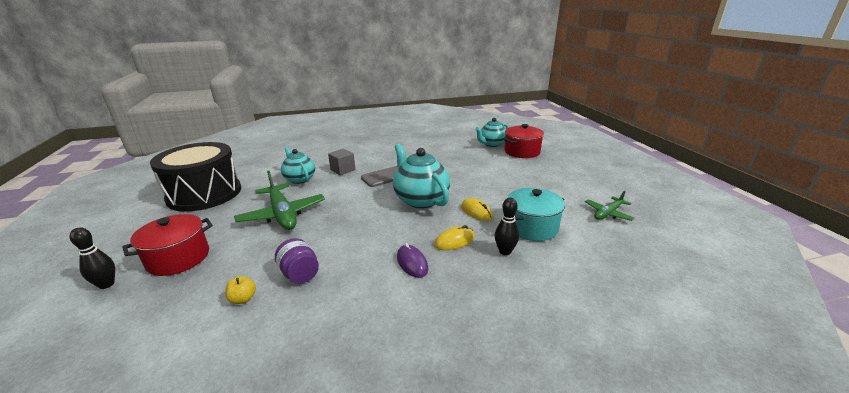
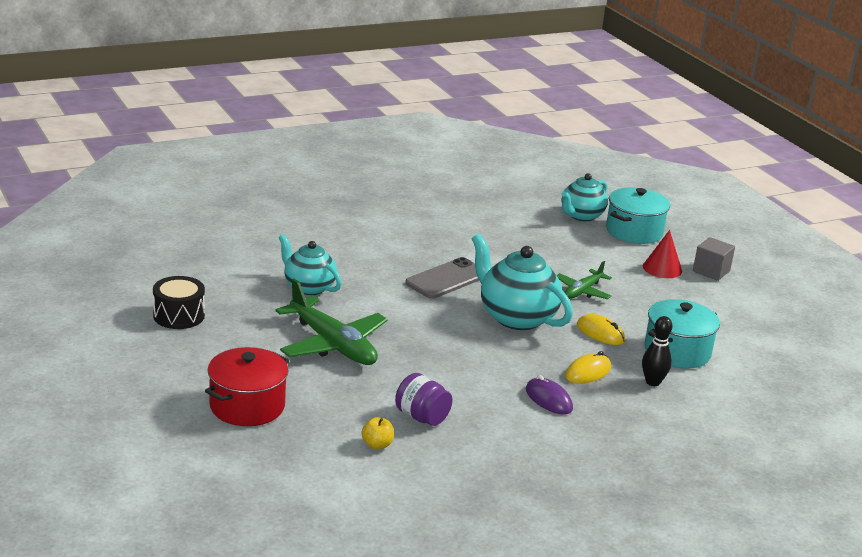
camera: 15 degrees left, 0 degrees up
(106, 284) = (190, 438): black bowling pin -> none
(204, 194) = (179, 316): black drum -> black drum, size x0.47
(343, 170) = (365, 269): grey cube -> grey cube (711, 271)
(522, 152) = (634, 231): red pot -> turquoise pot
(534, 172) = (662, 268): none -> red cone
(608, 213) = (768, 331): green plane -> green plane (582, 291)

